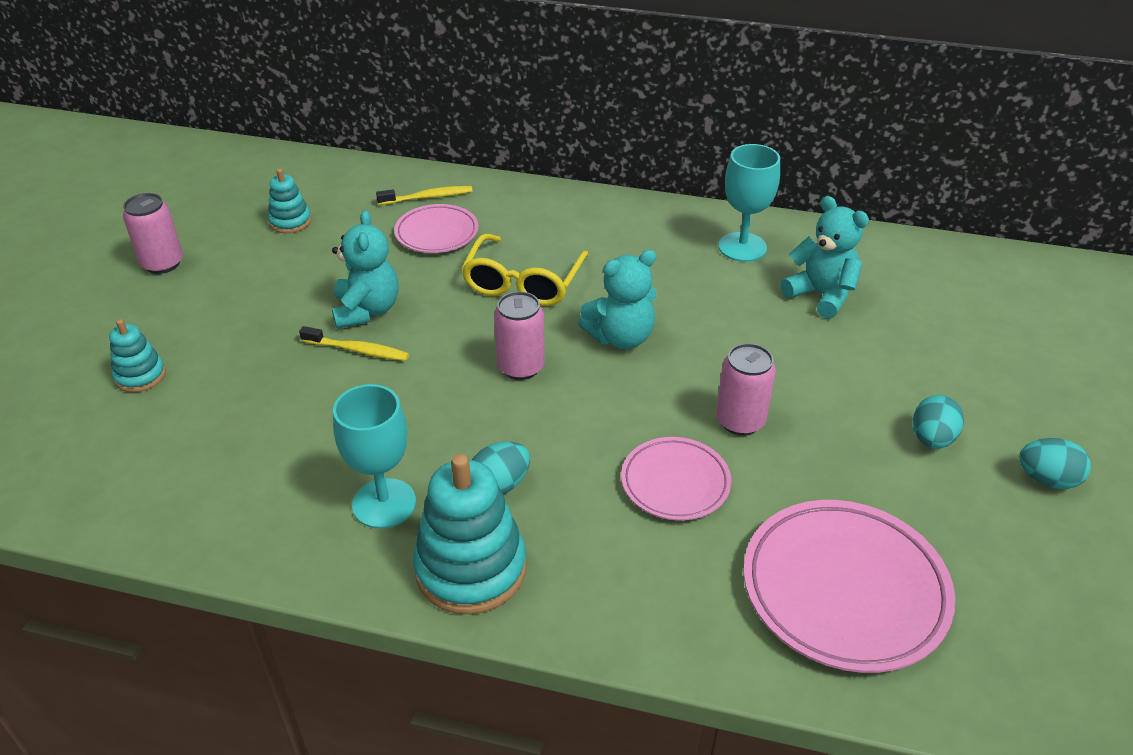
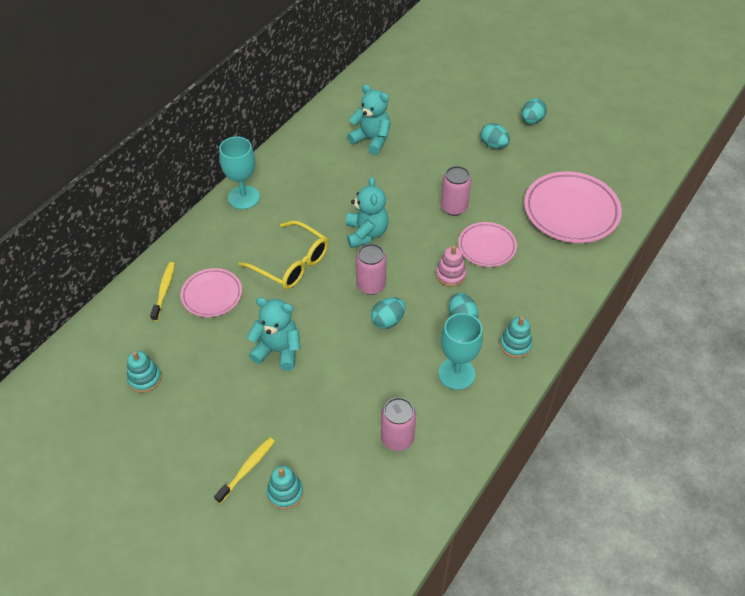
camera: 70 degrees left, 10 degrees up
(162, 263) = (152, 470): pink can -> pink can (397, 438)
(358, 350) = (317, 362): yellow toothbrush -> yellow toothbrush (247, 469)
(460, 401) = (388, 321): none -> turquoise egg
(471, 568) = (515, 345): turquoise stacking toy -> turquoise stacking toy, size x0.53
(587, 450) = (450, 275): none -> pink stacking toy
(742, 247) = (312, 155): turquoise goblet -> turquoise goblet (243, 197)
(821, 295) = (371, 140): turquoise teddy bear -> turquoise teddy bear turned 60 degrees clockwise

